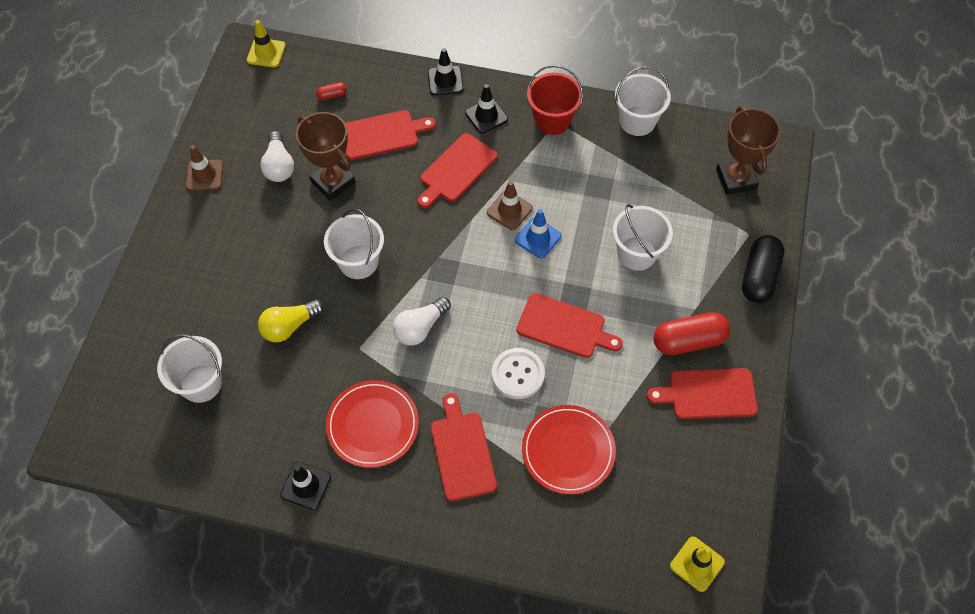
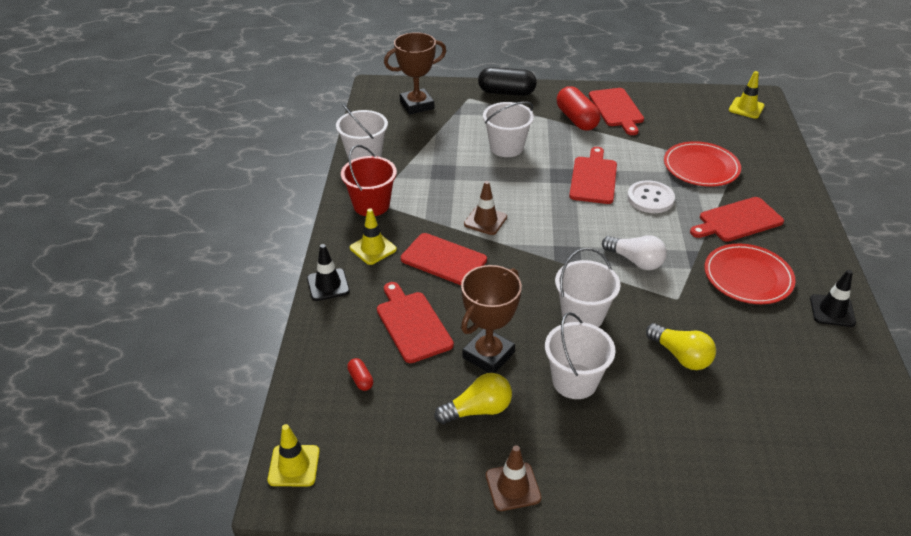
camera: 100 degrees left, 20 degrees down
(201, 383) = (784, 417): white bucket -> white bucket (575, 381)
(279, 166) = (478, 410): white light bulb -> yellow light bulb
(486, 116) = (373, 249): black traffic cone -> yellow traffic cone
(538, 238) = (510, 201): blue traffic cone -> none

